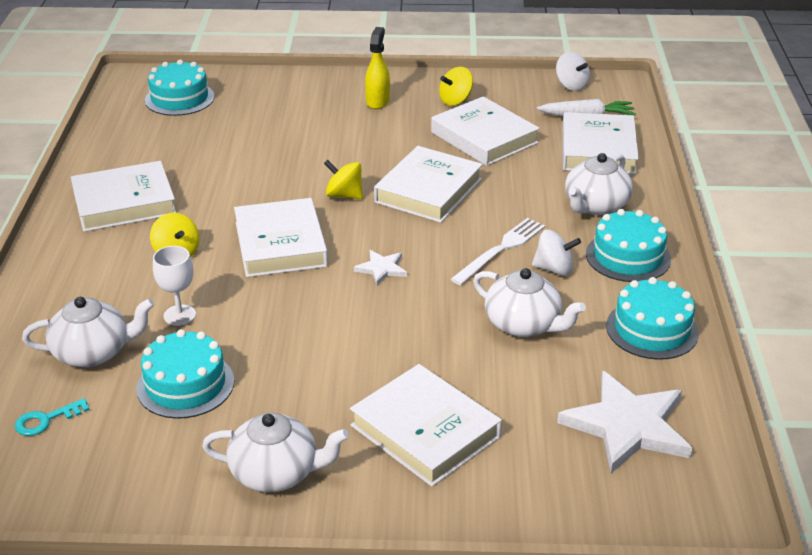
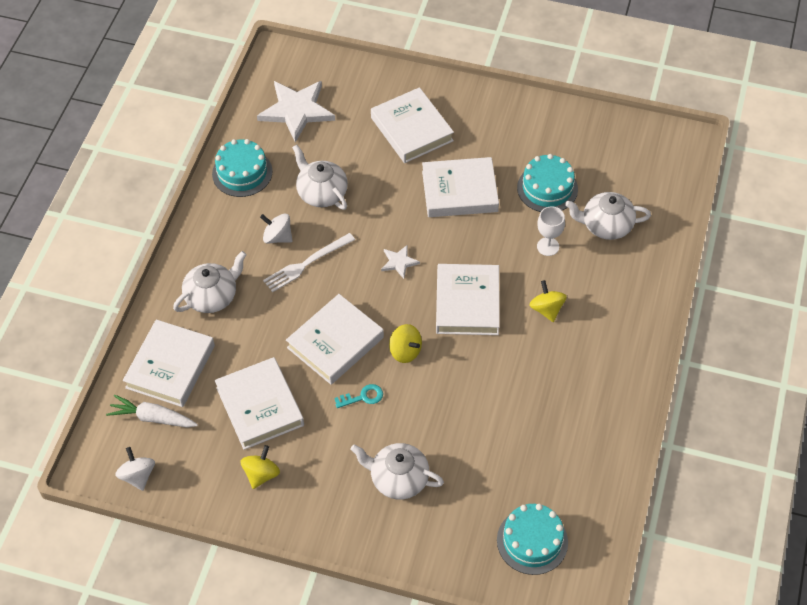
camera: 165 degrees left, 20 degrees up
(46, 420) = (632, 179): turquoise key -> turquoise key (363, 397)
(124, 203) = (587, 380): white book -> white book (459, 191)
(276, 473) = (501, 120): white teapot -> white teapot (398, 479)
(377, 101) = (337, 490): yellow spray bottle -> none
(455, 100) = (261, 474): yellow spinning top -> yellow spinning top turned 45 degrees counterclockwise
(628, 256) = (219, 238): turquoise cake -> none

